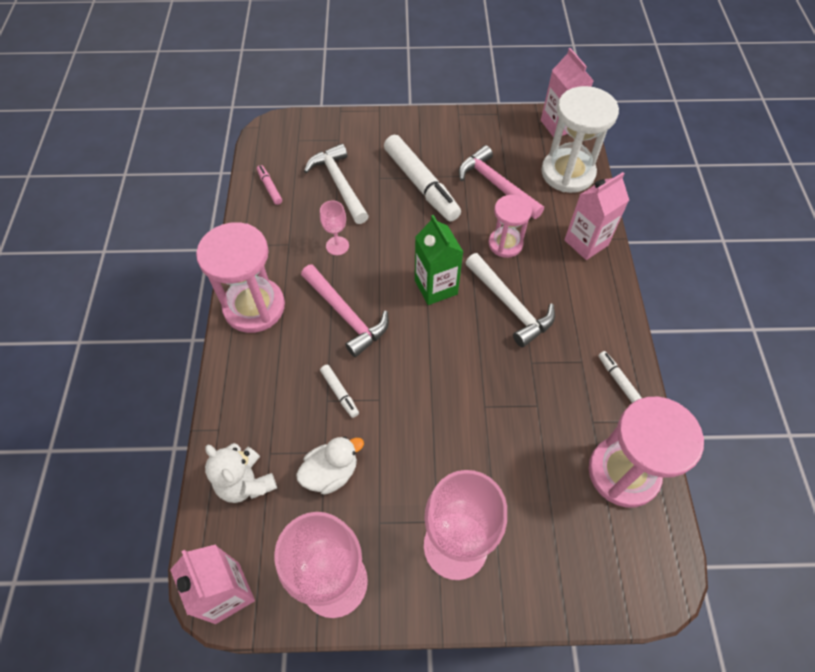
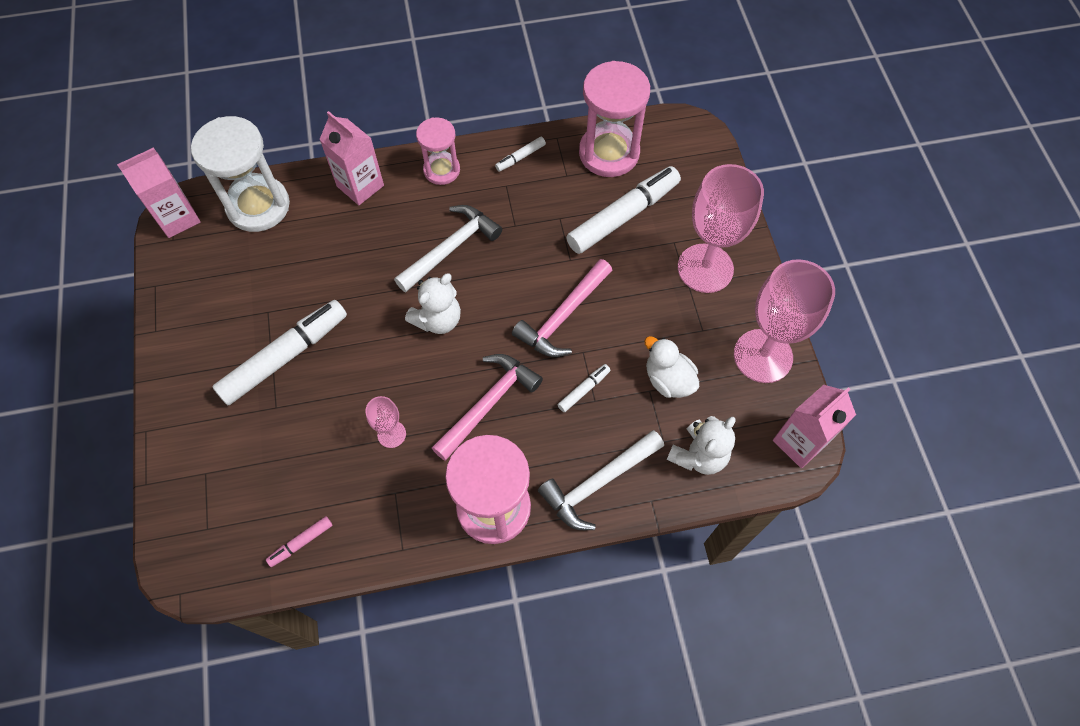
camera: 100 degrees left, 5 degrees up
(339, 184) = (289, 453): white hammer -> white hammer (598, 483)
(436, 287) = (438, 319): green carton -> white teddy bear
(496, 185) = (281, 276): pink hammer -> pink hammer (563, 316)
(505, 244) = (370, 259): pink hourglass -> pink hourglass (441, 170)
(534, 470) = (623, 216): none -> white marker

